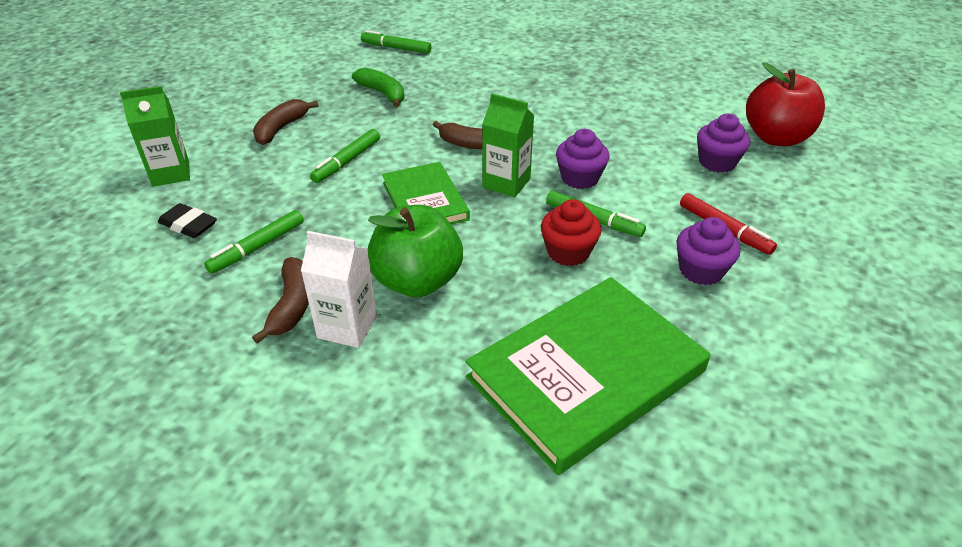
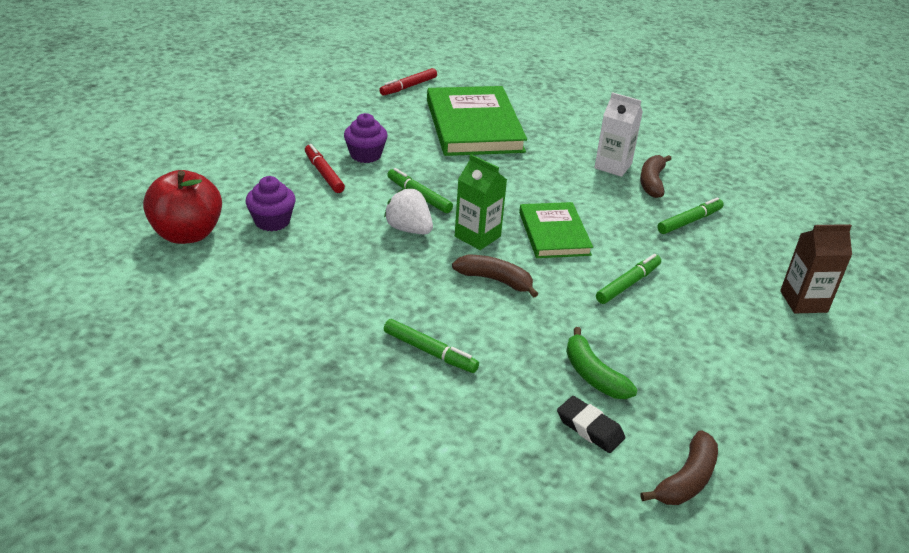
camera: 170 degrees left, 5 degrees down
(171, 173) = (803, 301): green carton -> brown carton
(188, 225) = (755, 248): black eraser -> black eraser (590, 428)
(281, 128) = (710, 340): brown banana -> brown banana (686, 480)
(396, 48) = (573, 477): green marker -> green marker (430, 352)
(417, 281) = (566, 181): green apple -> none
(568, 252) = (451, 180): red cupcake -> none
(580, 178) = (409, 229): purple cupcake -> white strawberry
(586, 374) = (474, 126): green book -> green book turned 75 degrees counterclockwise
(766, 472) = (408, 87): none -> red marker

